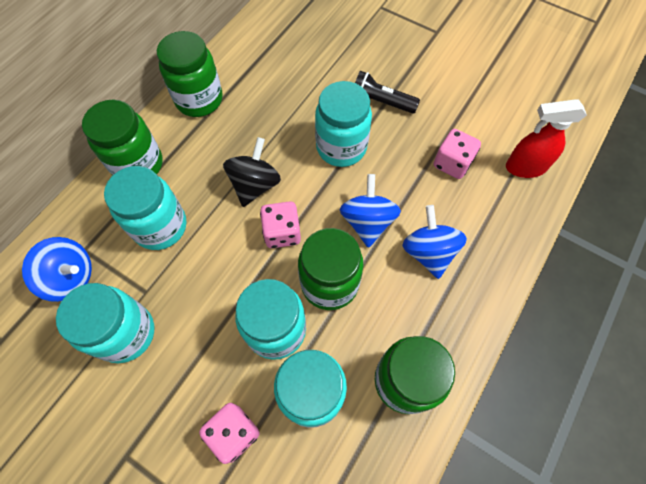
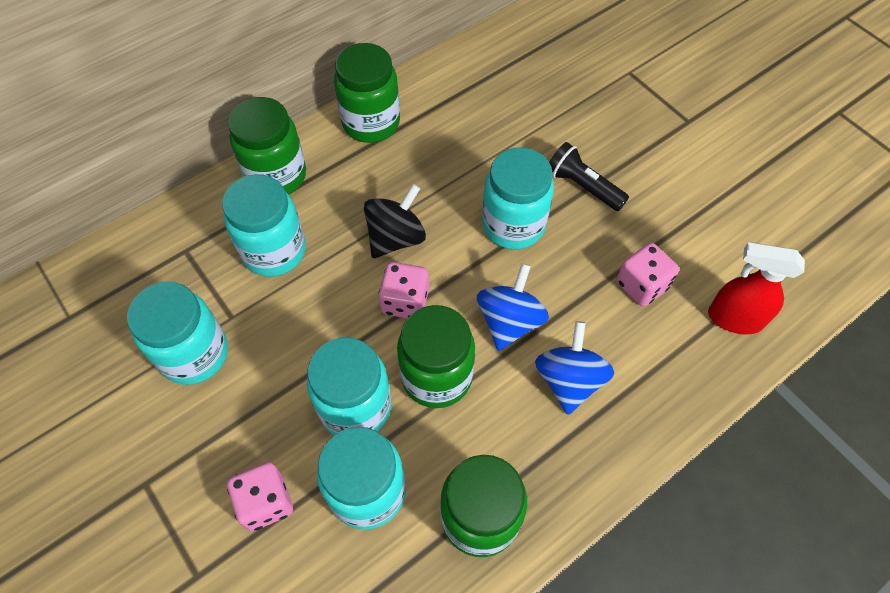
camera: 20 degrees right, 5 degrees down
(71, 277) = (161, 275): blue spinning top -> none

